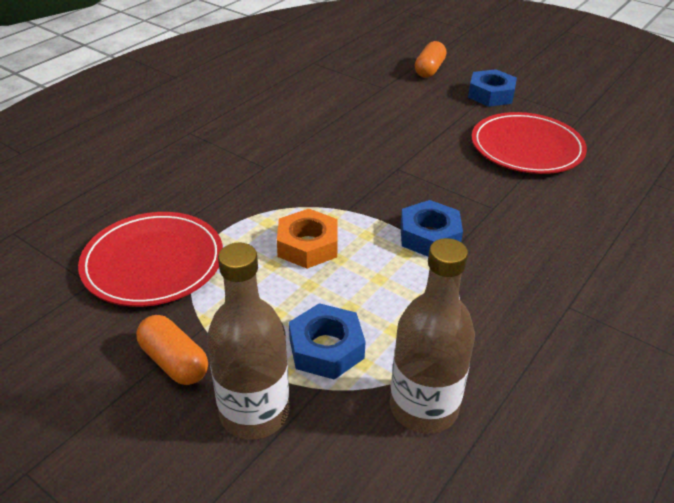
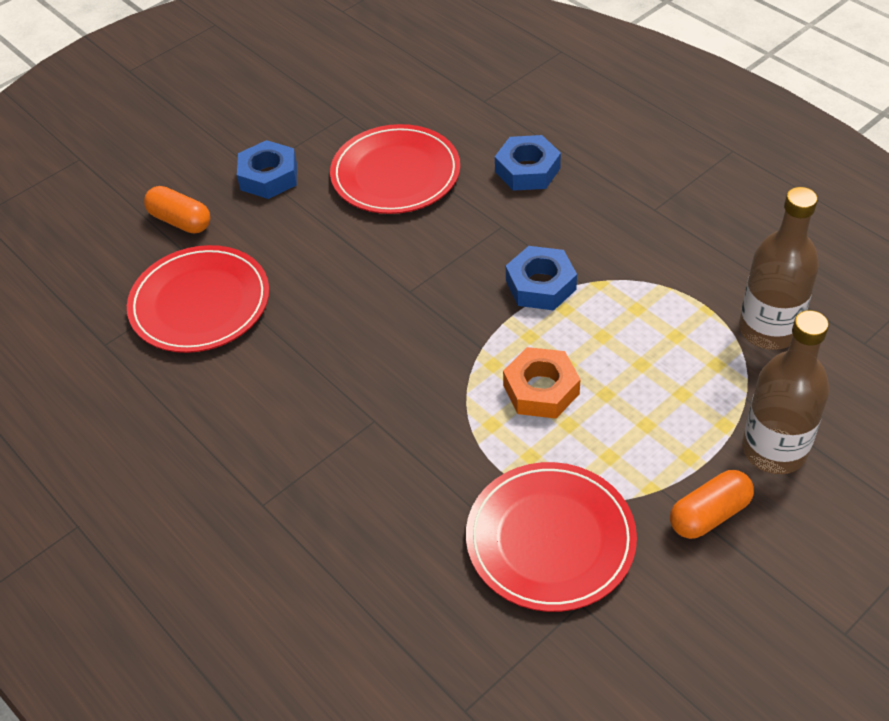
camera: 75 degrees left, 10 degrees up
(326, 348) = (697, 389): blue nut -> blue nut (527, 170)
(356, 87) = (200, 303): none -> red plate

